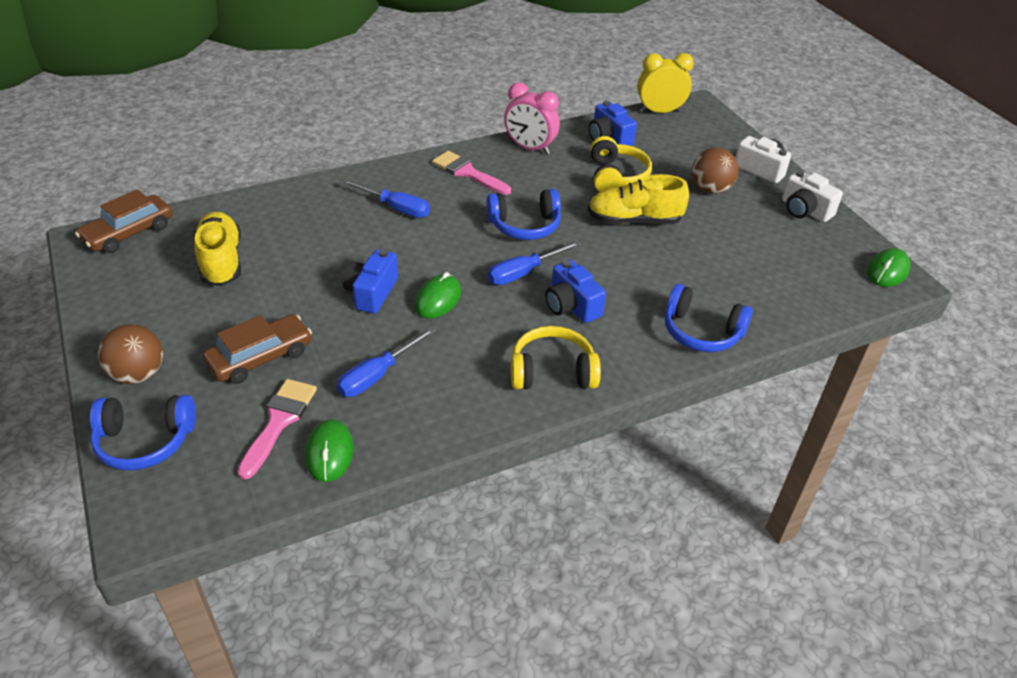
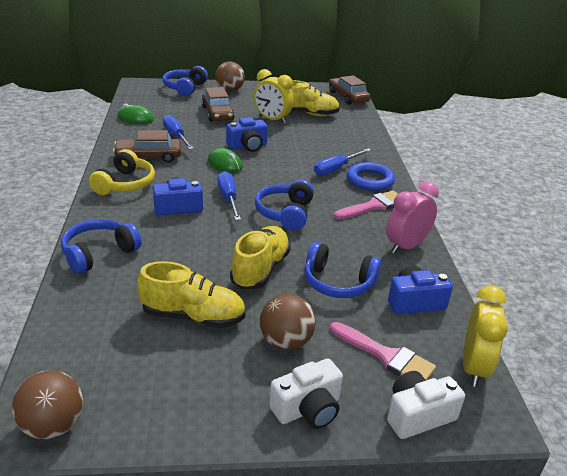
camera: 110 degrees right, 10 degrees down
(261, 291) = (272, 119): none -> yellow clock
(279, 422) = (168, 111): pink brush -> pink brush (386, 356)
(371, 293) = (248, 146): blue camera -> blue camera turned 120 degrees clockwise
(410, 181) = (370, 180): none -> blue ring
(462, 379) = (148, 157): none -> brown car
(616, 176) = (338, 282): yellow headphones -> blue headphones
(727, 241) = (193, 316): none -> yellow shoe
(804, 210) = (204, 408): white camera -> white camera (418, 415)
(887, 271) = (53, 425): green mouse -> brown ball

